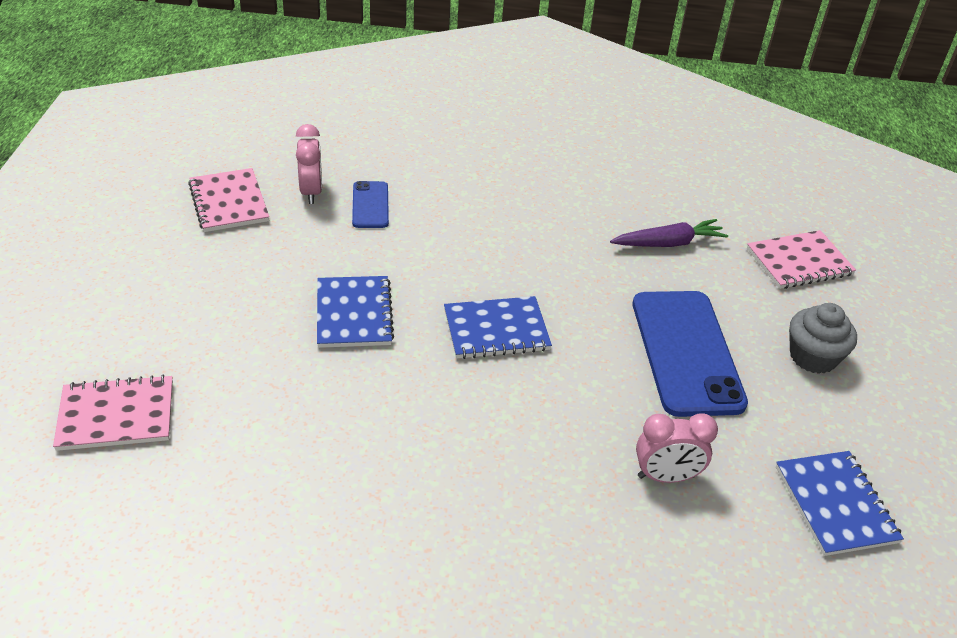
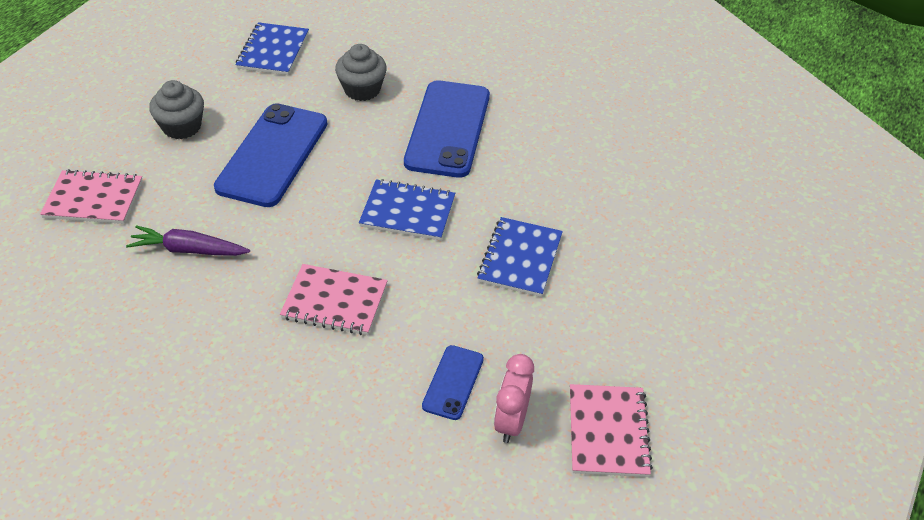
camera: 155 degrees left, 5 degrees up
(116, 415) = (727, 225): pink notebook -> pink notebook (334, 302)
(515, 448) = (448, 129): none -> blue phone
(666, 476) = (362, 89): pink clock -> grey cupcake

